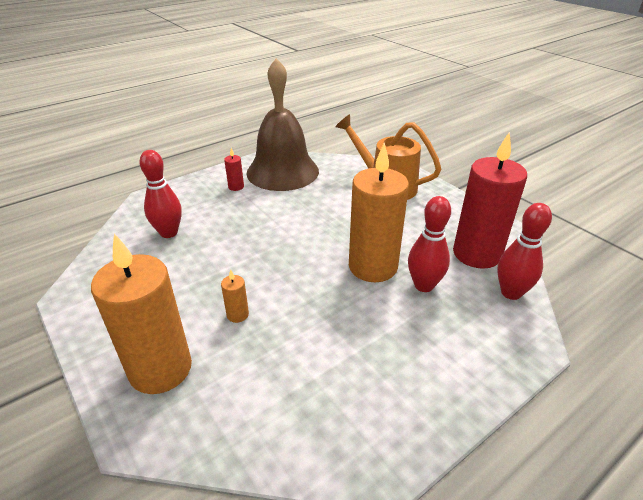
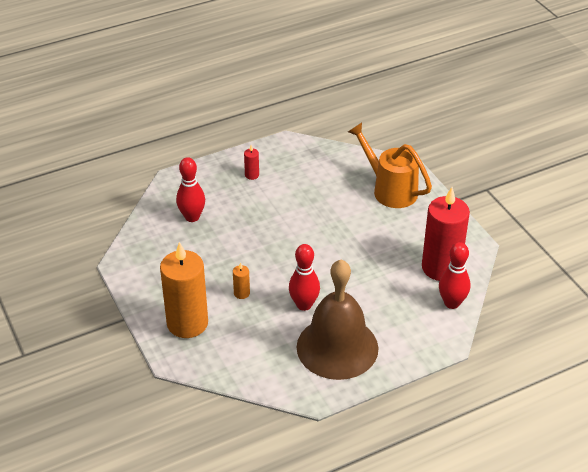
camera: 10 degrees right, 5 degrees up
(282, 171) = (297, 162): brown bell -> brown bell (337, 347)
(373, 266) = (352, 268): orange candle -> none
(424, 285) = (386, 289): red bowling pin -> red bowling pin (304, 305)

